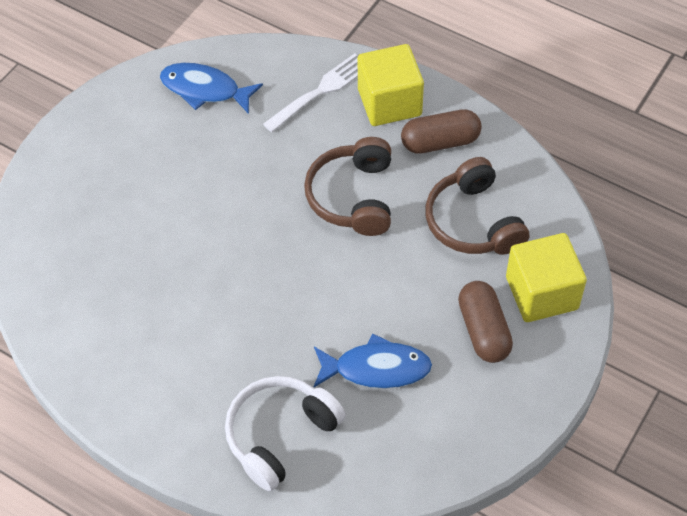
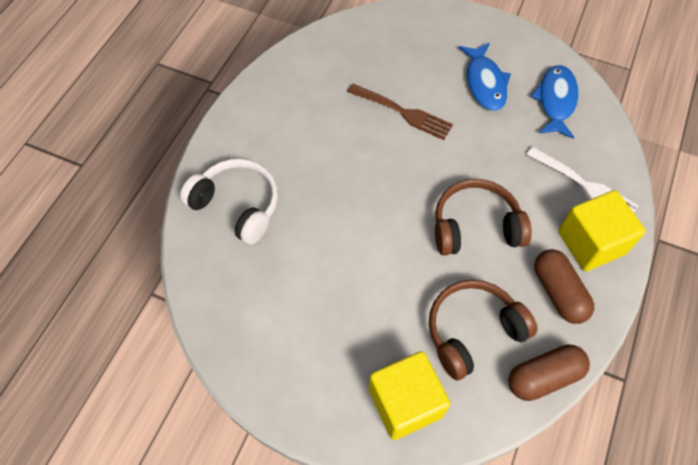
camera: 80 degrees right, 5 degrees up
(183, 240) = (403, 112): none -> brown fork
(376, 368) = (305, 267): blue fish -> blue fish (485, 83)
(483, 330) = (355, 352): brown capsule -> brown capsule (544, 377)

